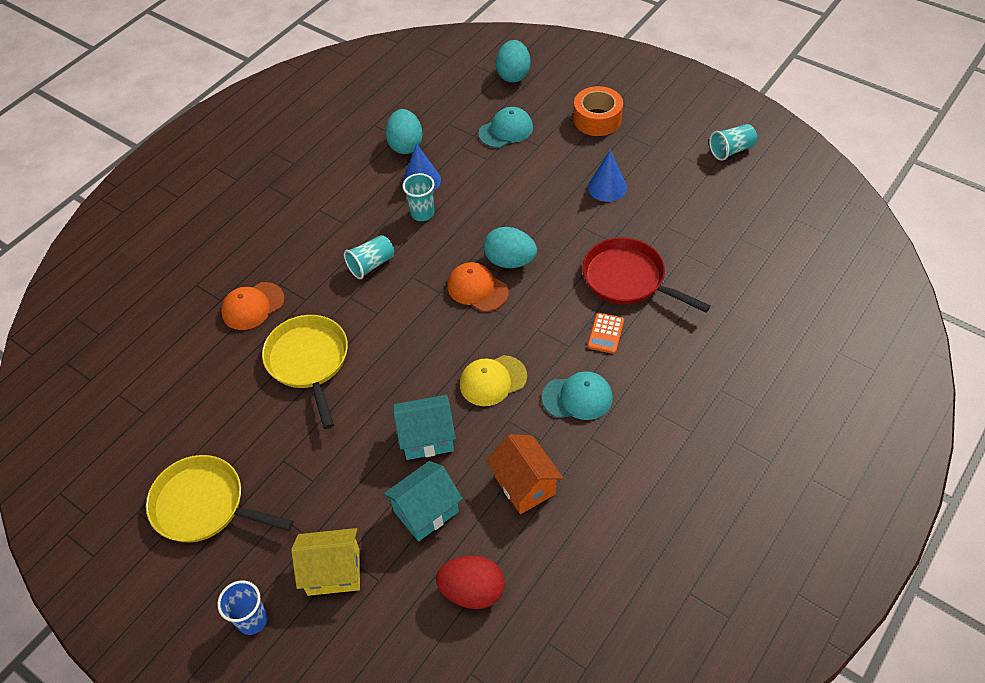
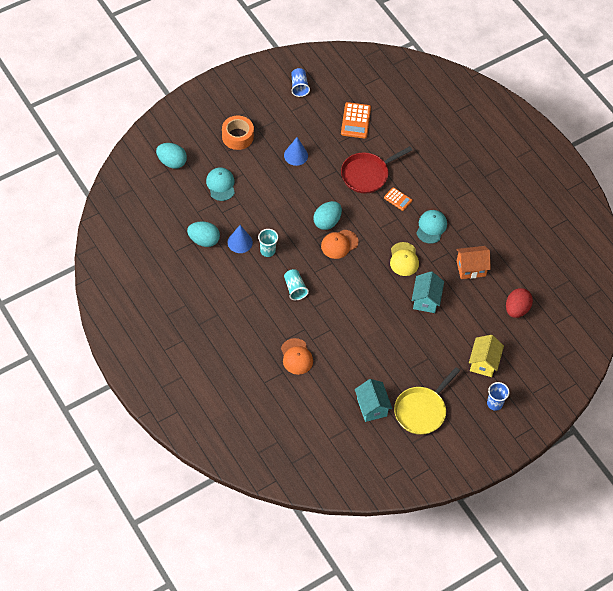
camera: 75 degrees left, 5 degrees up
(309, 361) = (351, 339): yellow pan -> none
(426, 511) = (467, 314): turquoise house -> turquoise house (372, 407)
(719, 232) = (355, 121): none -> orange calculator
(731, 150) = (299, 87): turquoise cup -> blue cup

